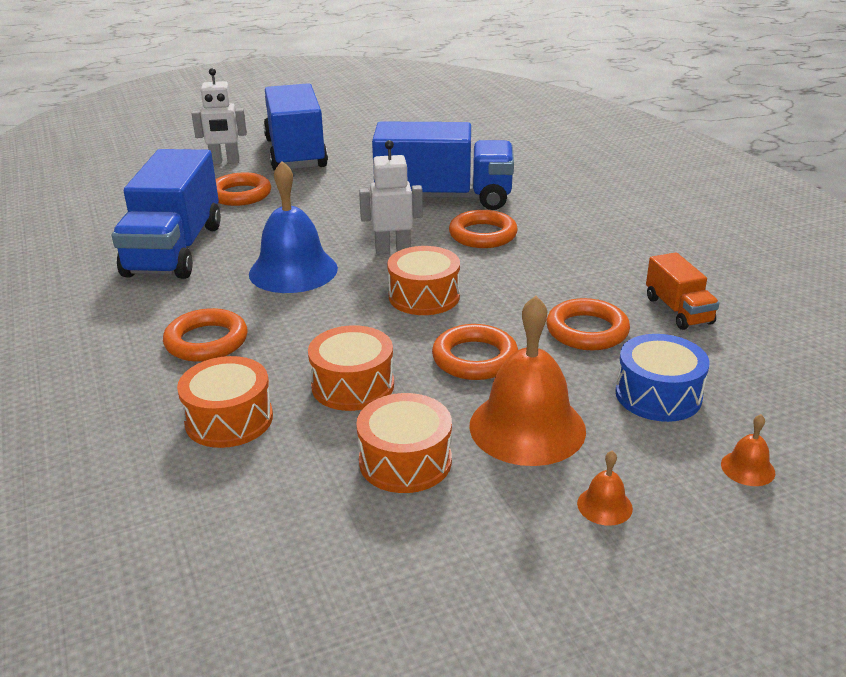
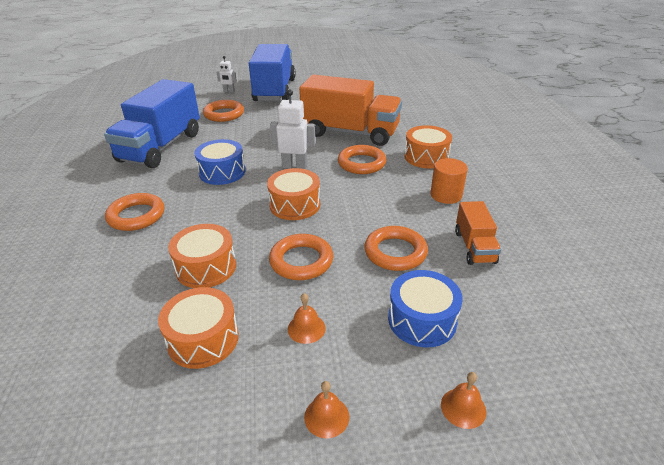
camera: 15 degrees right, 5 degrees up
(225, 162) = (229, 91): white robot -> white robot, size x0.58
(229, 419) = (111, 279): orange drum -> orange drum (426, 157)
(293, 270) = (222, 172): blue bell -> blue drum
(443, 198) = (350, 132): blue truck -> orange truck
(527, 427) = (306, 328): orange bell -> orange bell, size x0.42
(613, 258) = (446, 195): none -> orange cylinder

